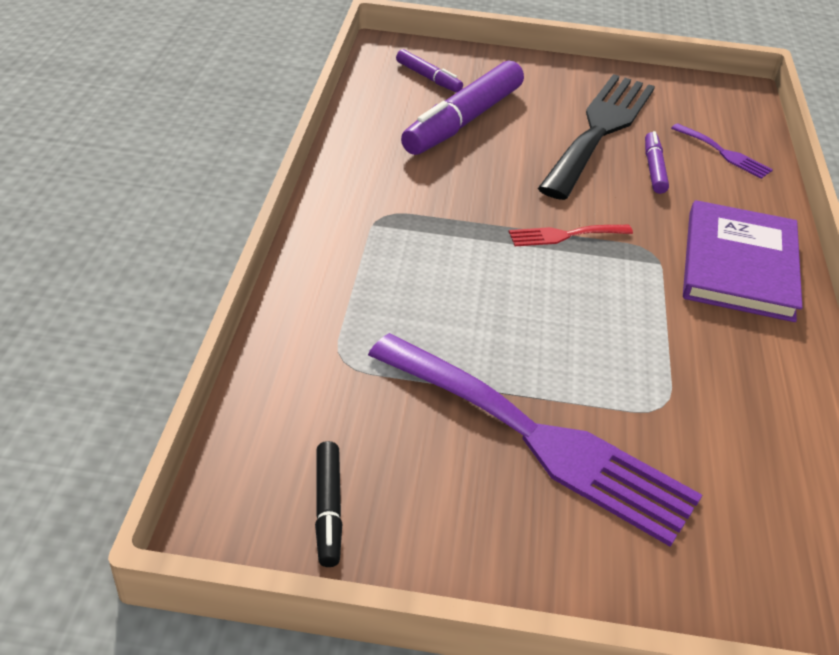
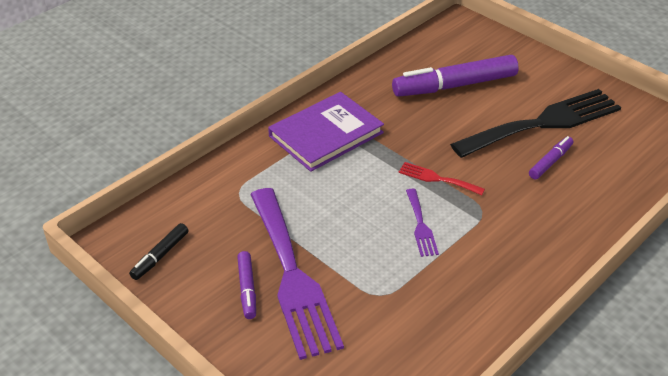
camera: 40 degrees right, 0 degrees up
(428, 78) = (463, 50): purple marker -> purple marker (247, 289)
(724, 153) = (618, 171): purple fork -> purple fork (420, 226)
(739, 265) = (532, 244): purple book -> purple book (326, 134)

